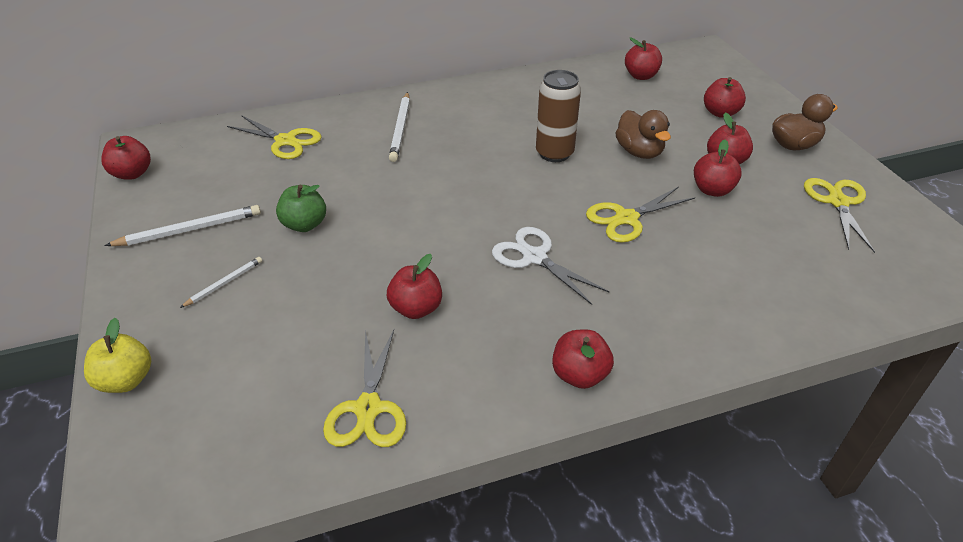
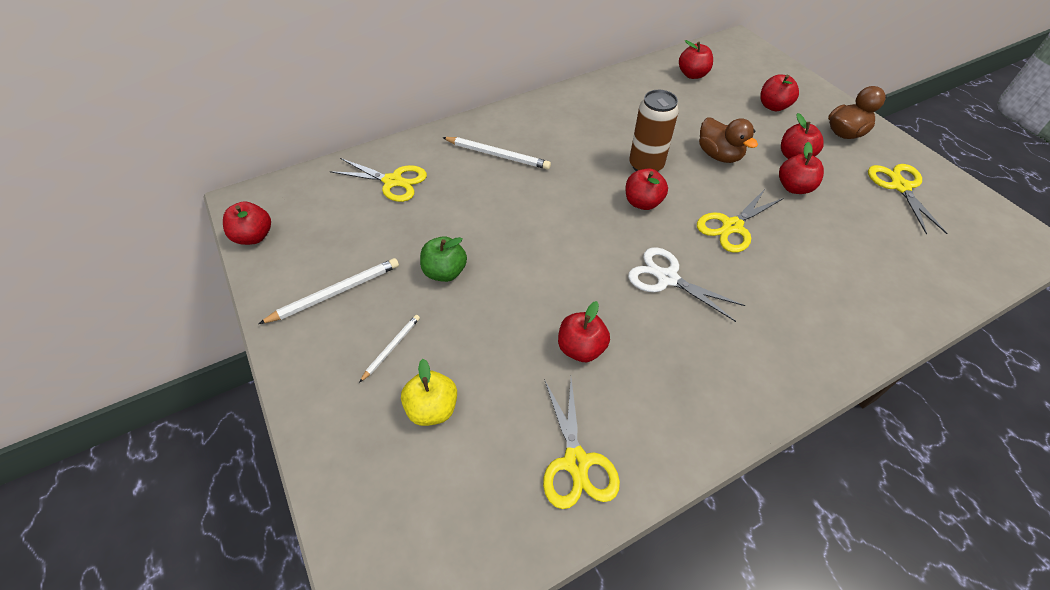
camera: 10 degrees left, 10 degrees up
(126, 380) = (335, 471): yellow apple -> yellow apple (432, 408)
(401, 128) = (497, 155): white pencil -> white pencil turned 60 degrees counterclockwise
(579, 375) = (749, 395): red apple -> red apple (642, 202)

